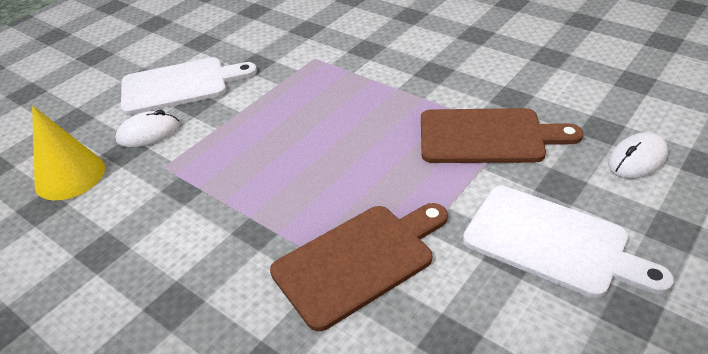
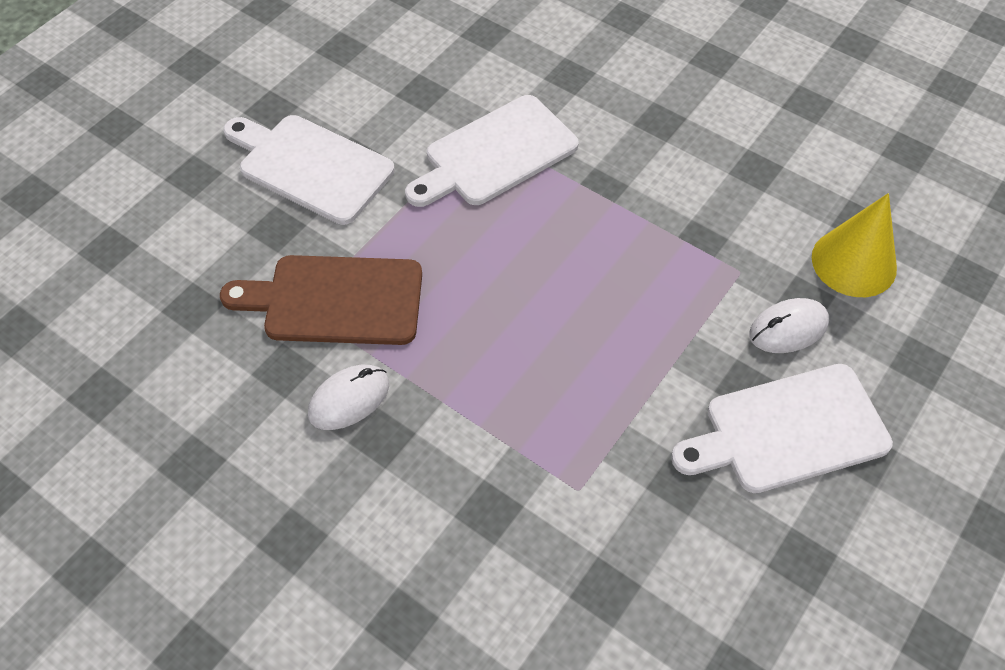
camera: 175 degrees right, 15 degrees up
(359, 261) = (495, 154): brown cutting board -> white cutting board
(637, 159) = (177, 258): white mouse -> white mouse (349, 399)

